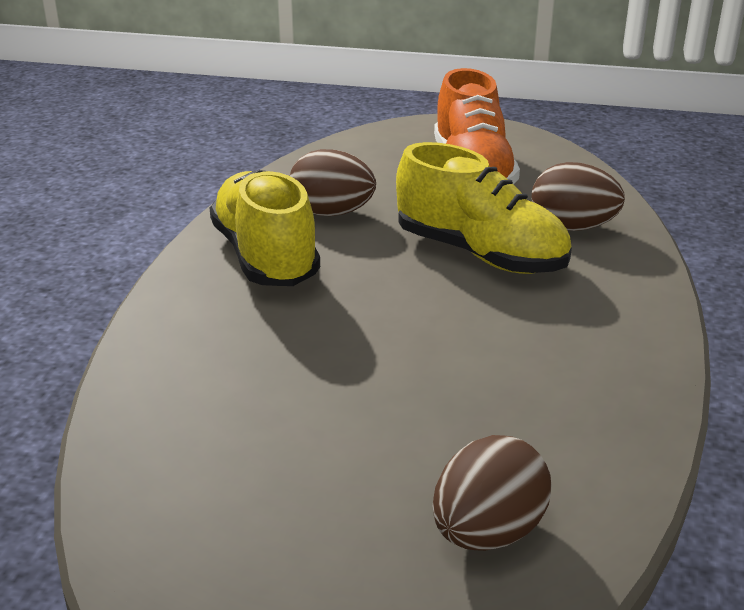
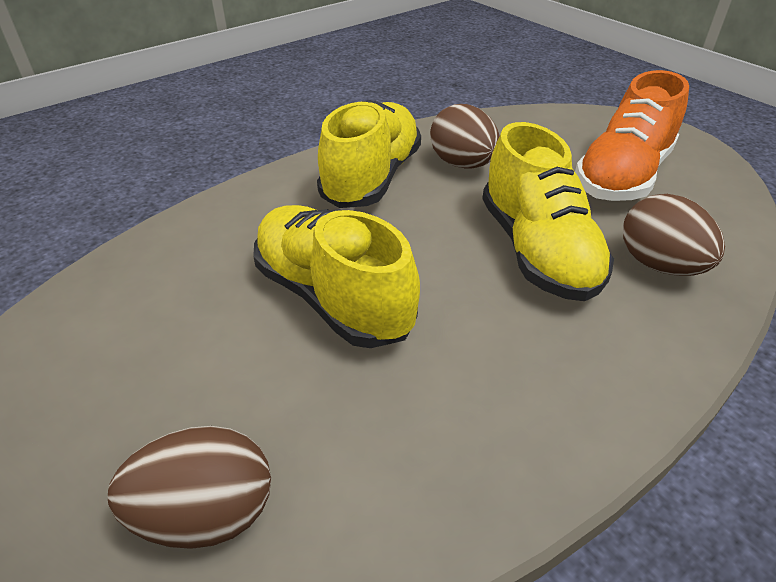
camera: 40 degrees right, 10 degrees up
(371, 359) = (333, 297): none -> yellow shoe

